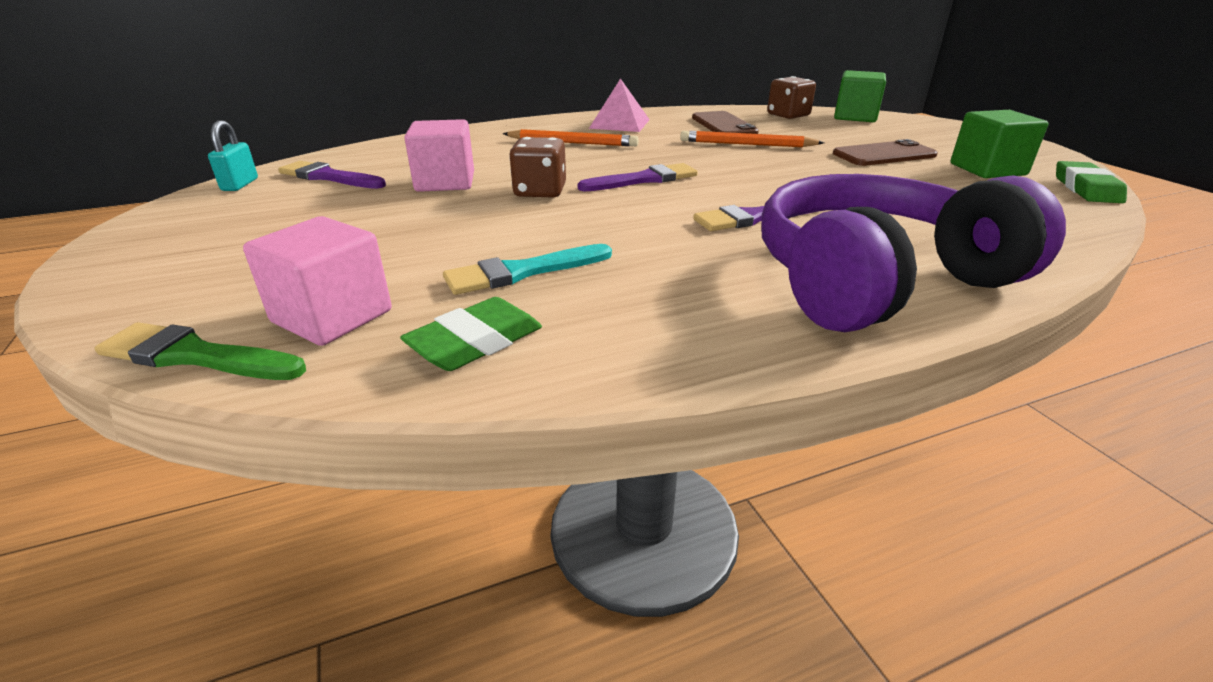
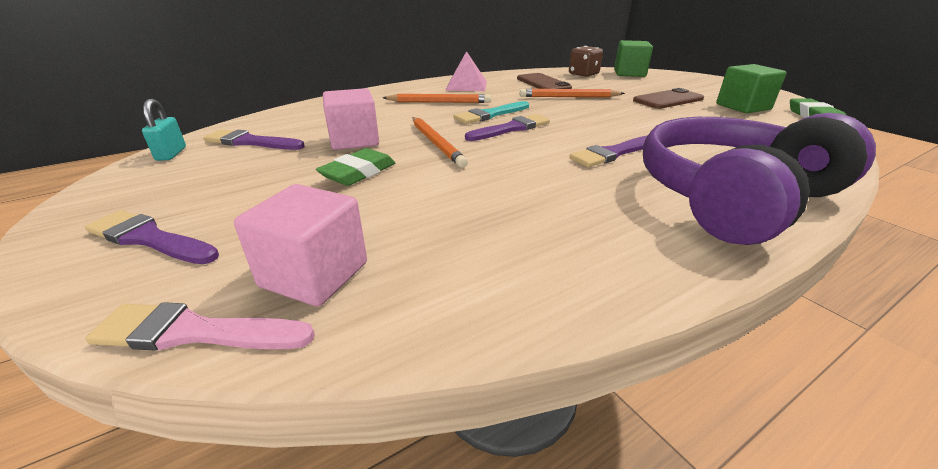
camera: 10 degrees left, 0 degrees up
(186, 268) = (149, 239): none -> purple brush
(196, 356) = (195, 332): green brush -> pink brush
(476, 342) = (458, 286): green eraser -> green eraser (358, 173)
(522, 272) = (461, 215): turquoise brush -> turquoise brush (490, 115)
(540, 191) = (436, 143): brown dice -> orange pencil

